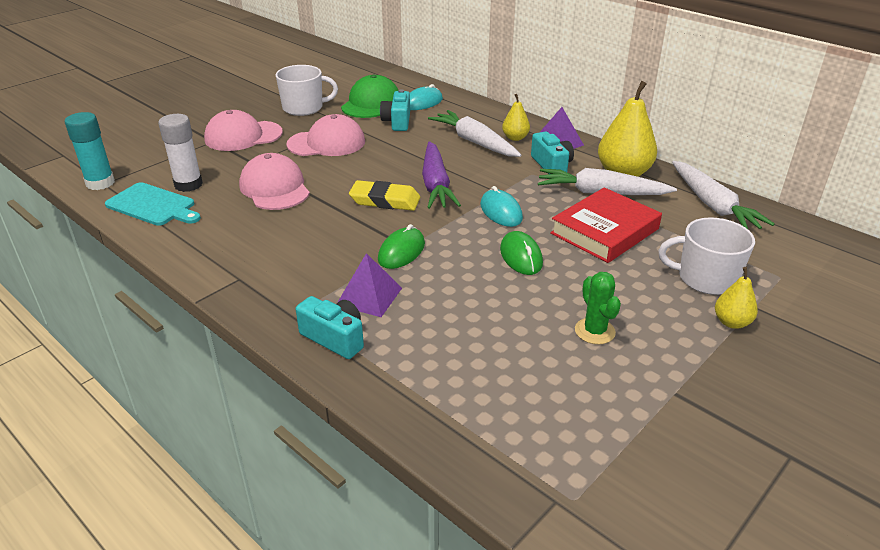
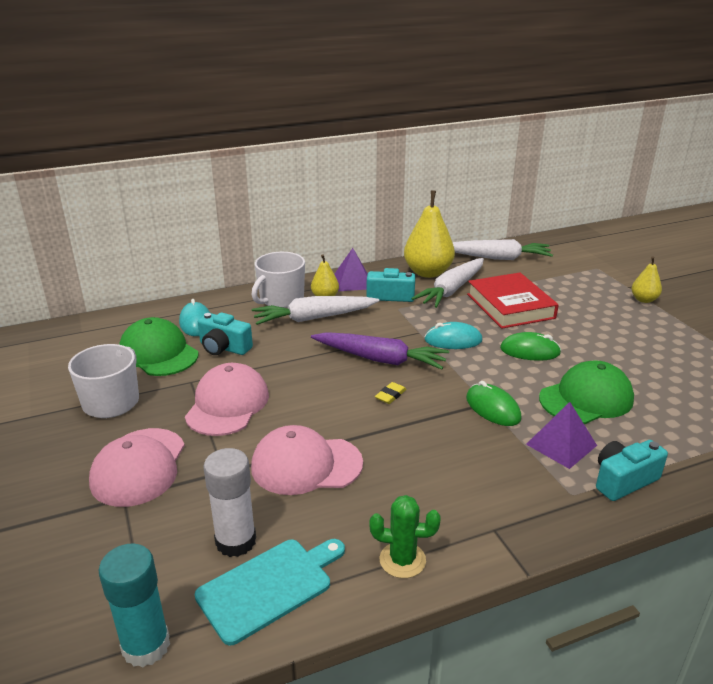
camera: 65 degrees left, 5 degrees down
(385, 200) = (390, 395): yellow eraser -> yellow eraser, size x0.49
(458, 302) = (586, 398): none -> green cap
(594, 331) = (642, 350): green cactus -> green cactus (402, 560)
(706, 278) = (590, 291): white mug -> white mug (281, 299)

